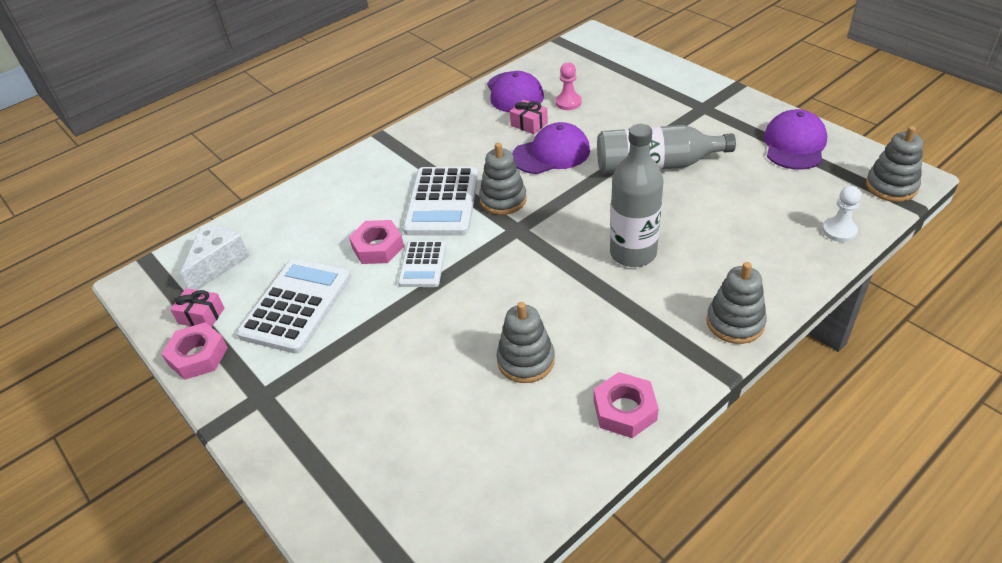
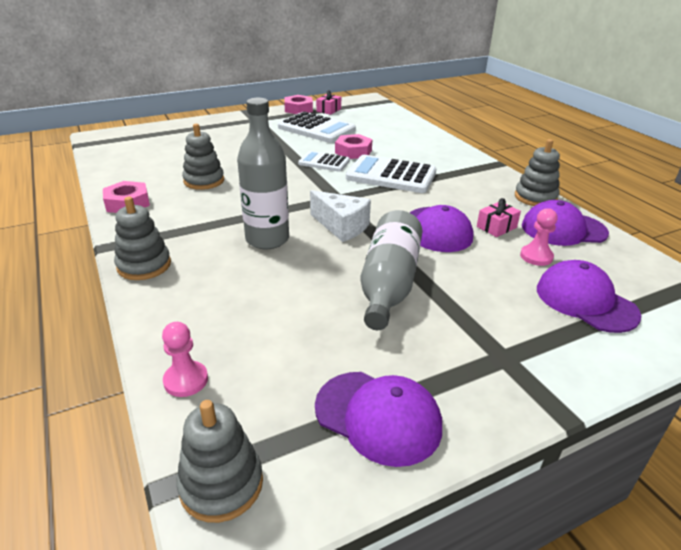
camera: 100 degrees right, 10 degrees down
(218, 263) = (370, 114): white cheese -> white cheese (341, 226)
(503, 200) = (379, 198): grey stacking toy -> grey stacking toy (535, 197)
(617, 81) = (585, 301): none -> purple cap
(839, 231) = (186, 380): white pawn -> pink pawn

